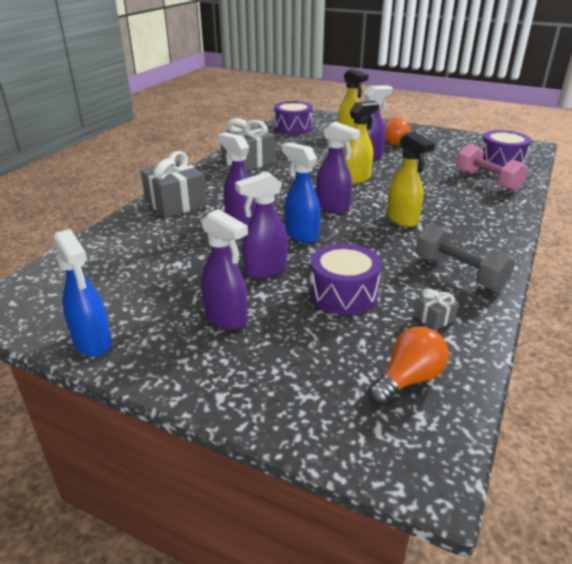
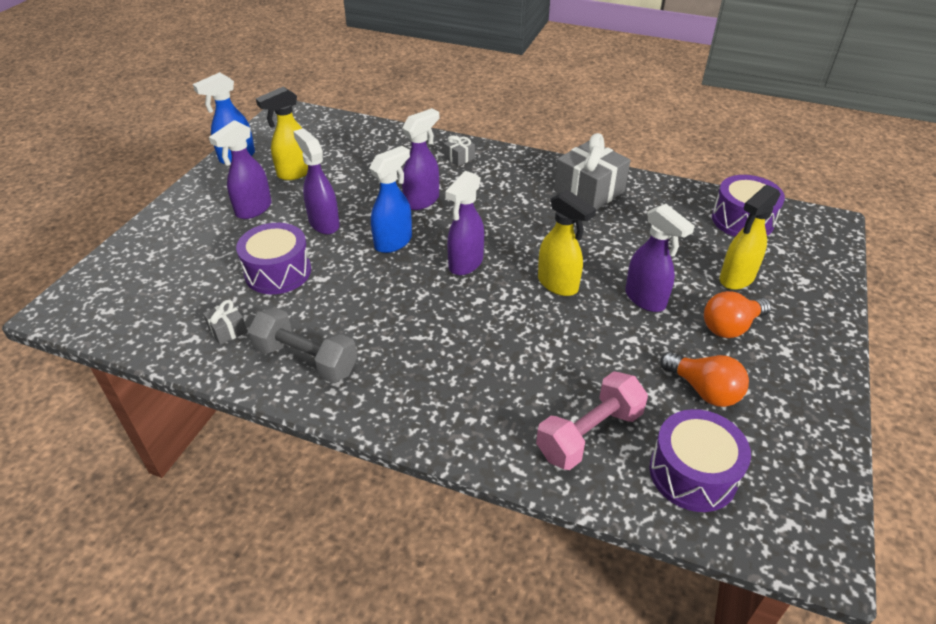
camera: 85 degrees right, 10 degrees up
(175, 204) = (459, 158): grey gift -> grey gift, size x0.46
(402, 220) = (435, 322): yellow spray bottle -> yellow spray bottle (295, 173)
(408, 379) = (150, 307): orange light bulb -> orange light bulb (704, 390)
(459, 273) = (306, 360): grey dumbbell -> grey dumbbell turned 75 degrees clockwise

